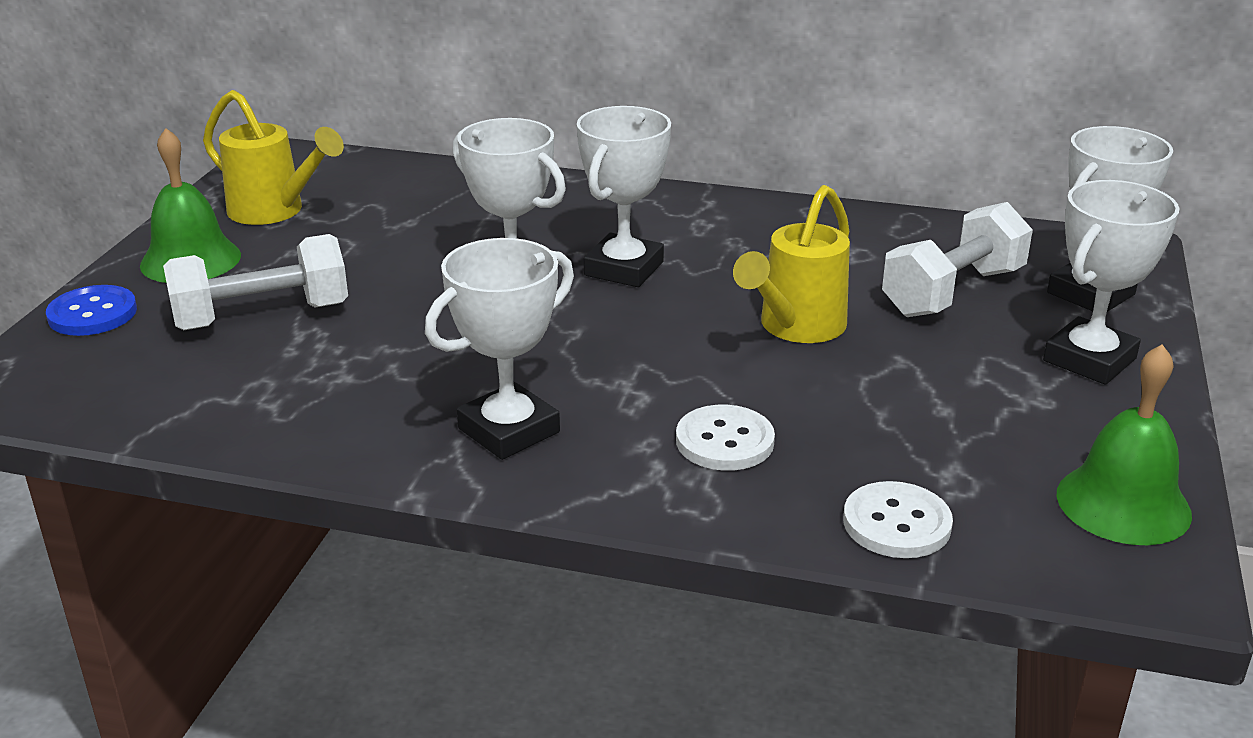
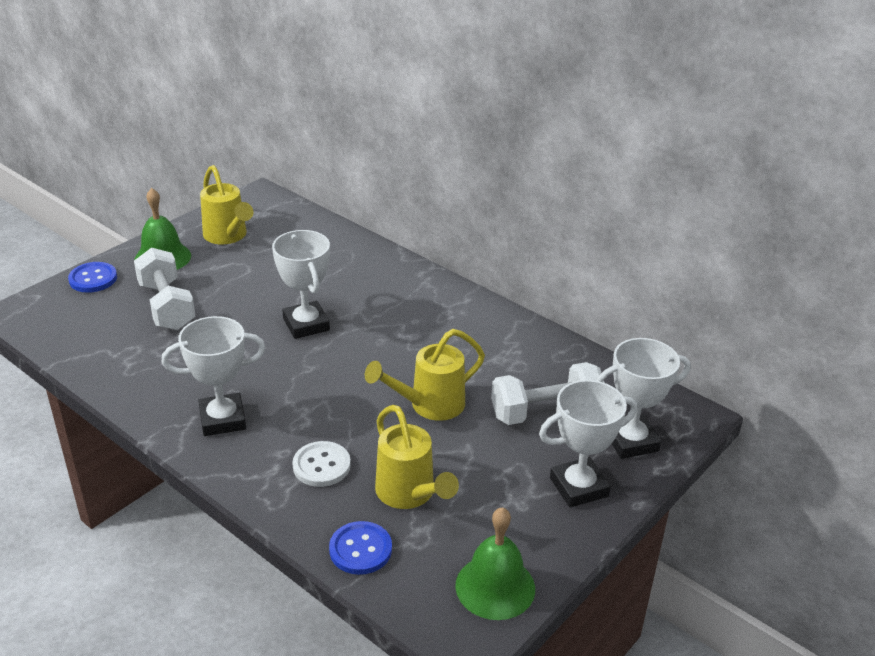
camera: 25 degrees right, 5 degrees up
(262, 316) = (167, 306): white dumbbell -> white dumbbell turned 60 degrees clockwise
(624, 269) = (373, 333): white trophy -> none
(887, 435) = (409, 494): none -> yellow watering can
(896, 523) = (360, 549): white button -> blue button

